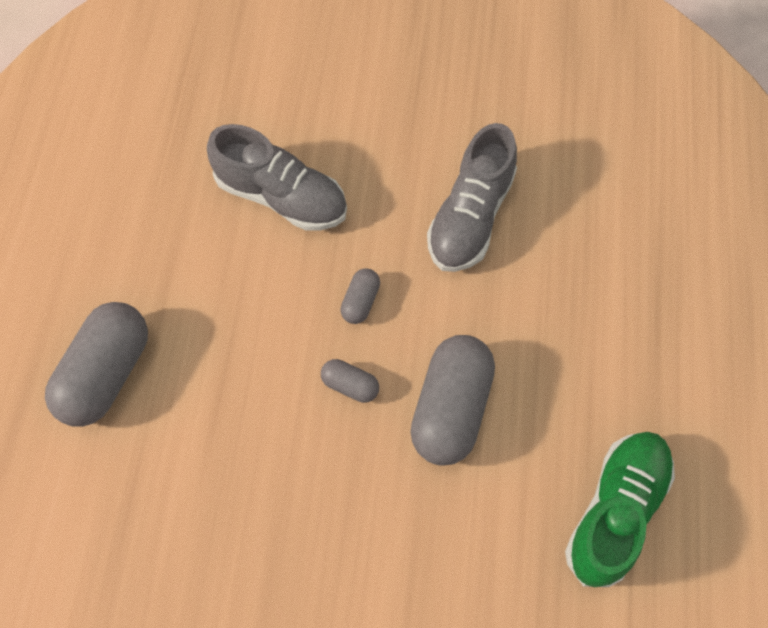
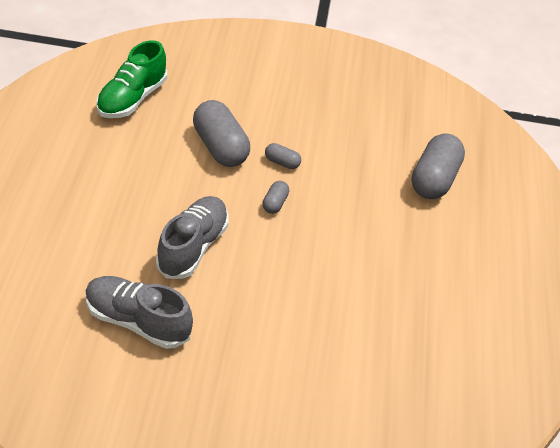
camera: 175 degrees right, 20 degrees down
(281, 196) = (333, 270): grey shoe -> grey shoe (137, 321)
(451, 408) = (220, 147): grey capsule -> grey capsule turned 45 degrees counterclockwise

